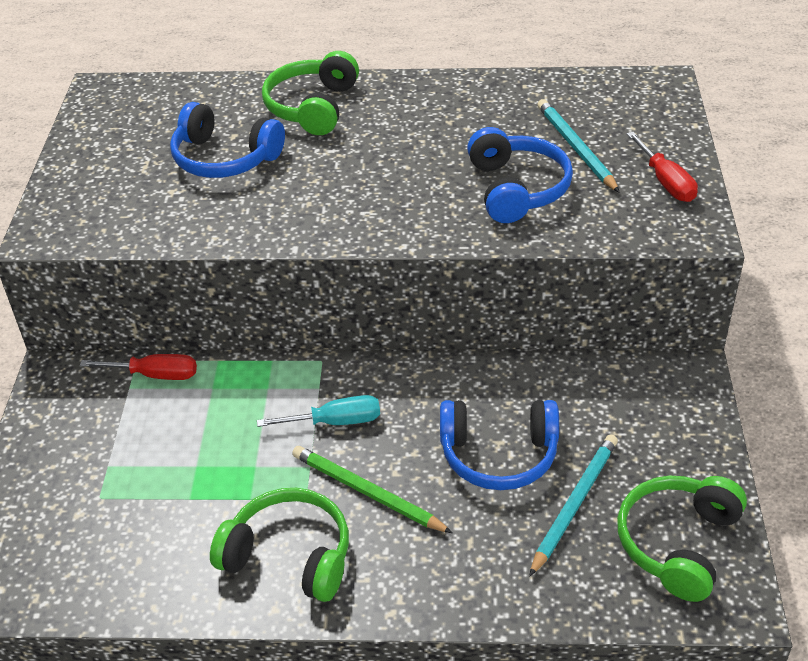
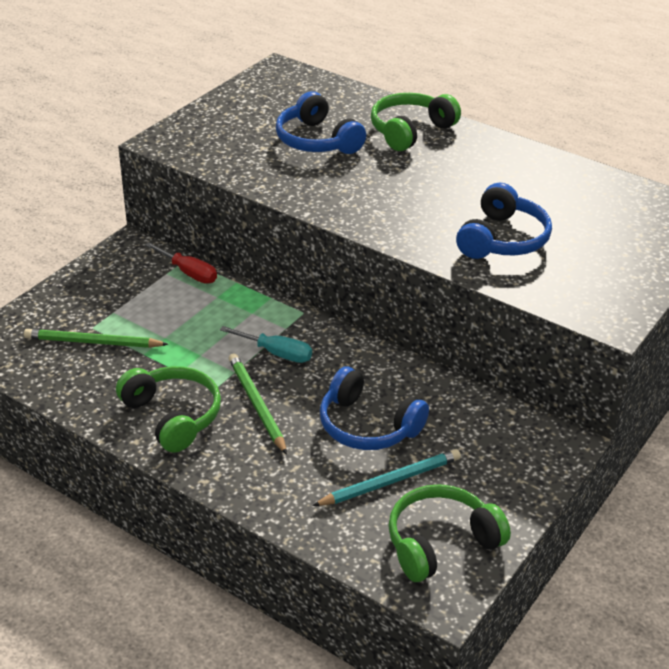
camera: 30 degrees right, 5 degrees down
(117, 515) = (93, 342): none -> green pencil
(575, 148) = (578, 230): turquoise pencil -> none
(666, 182) = (625, 281): red screwdriver -> none

